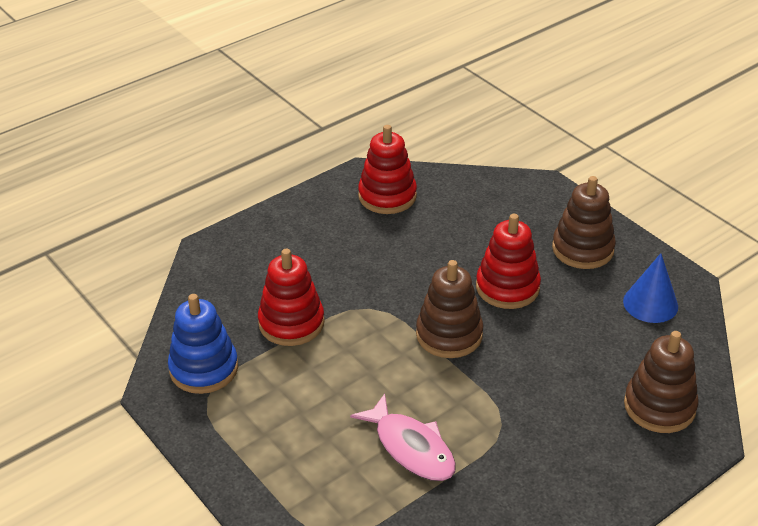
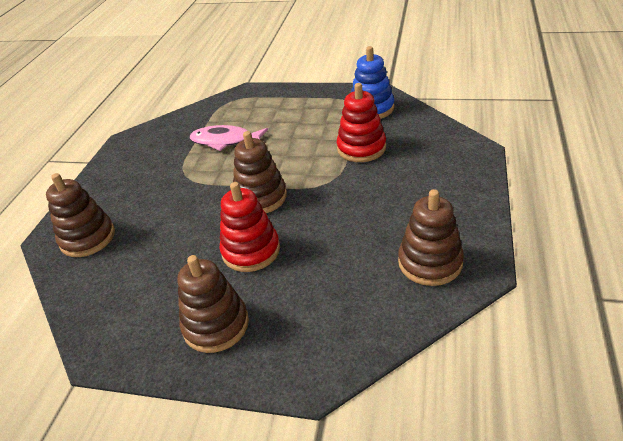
camera: 145 degrees right, 0 degrees up
(387, 196) = (430, 262): red stacking toy -> brown stacking toy
(650, 303) = (125, 309): blue cone -> none

